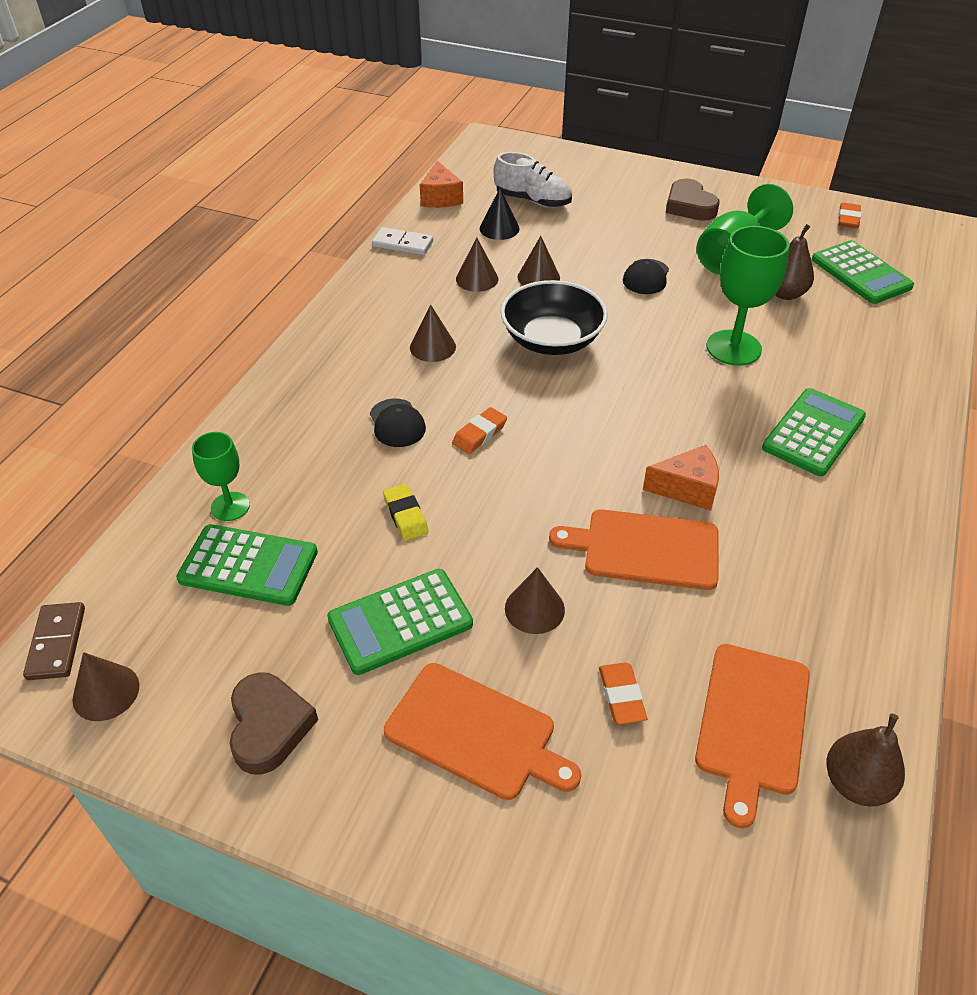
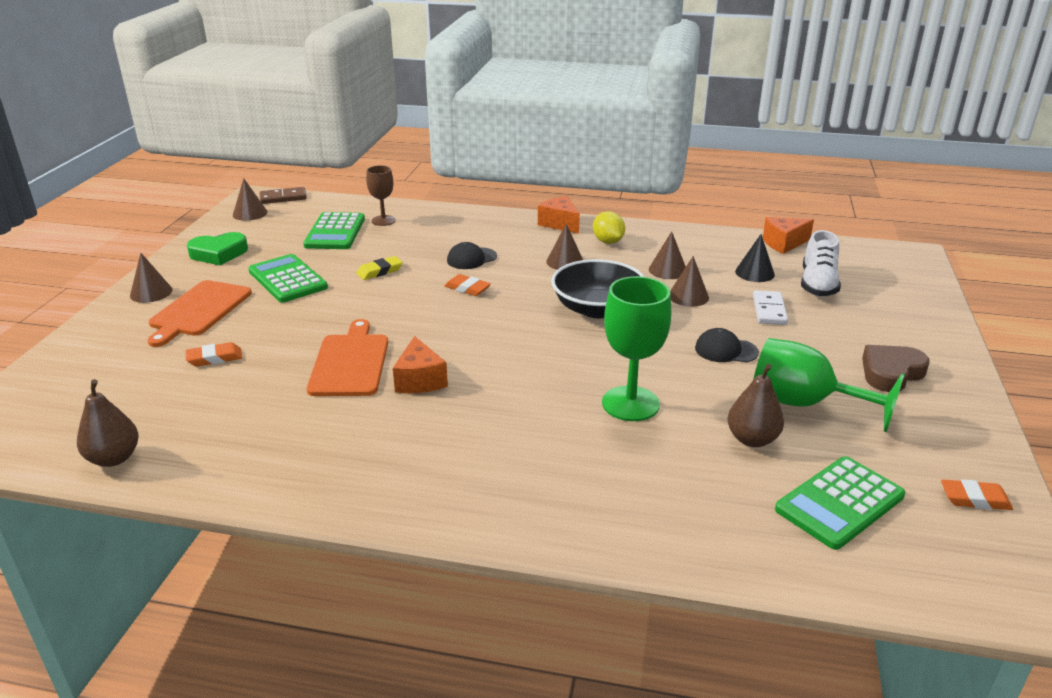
camera: 80 degrees right, 15 degrees down
(230, 506) = (383, 220): green goblet -> brown goblet
(269, 726) = (219, 253): brown heart -> green heart
(323, 336) = (559, 224): none -> orange cheese
(391, 307) = (608, 242): none -> yellow lemon
(403, 244) = (698, 236): white domino -> white domino (769, 310)
(534, 609) = (294, 322): brown cone -> brown cone (151, 292)
(752, 723) = (178, 412): orange cutting board -> none
(813, 432) = (510, 452): green calculator -> none

